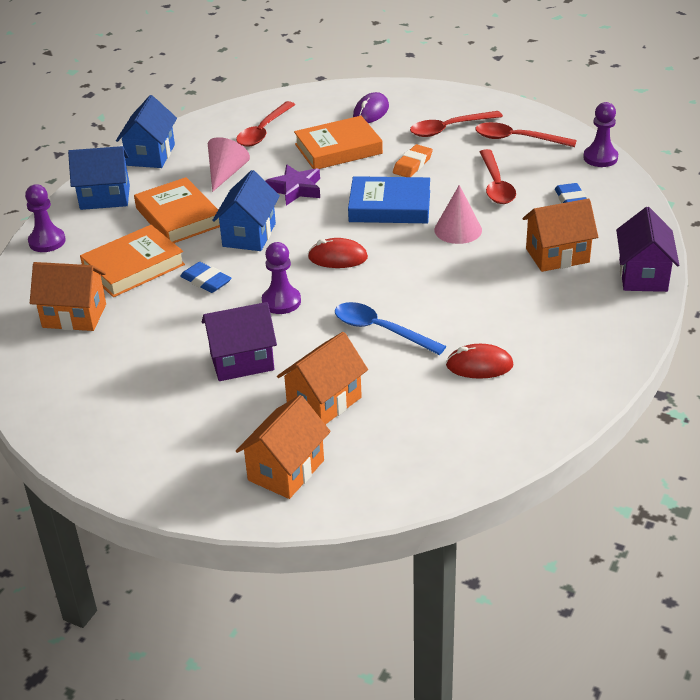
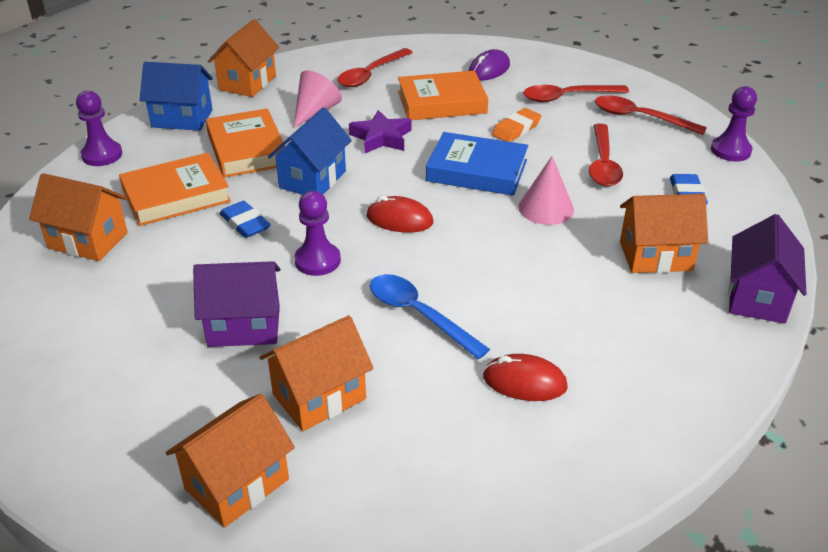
camera: 10 degrees right, 0 degrees up
(150, 155) = (247, 83): blue house -> orange house

